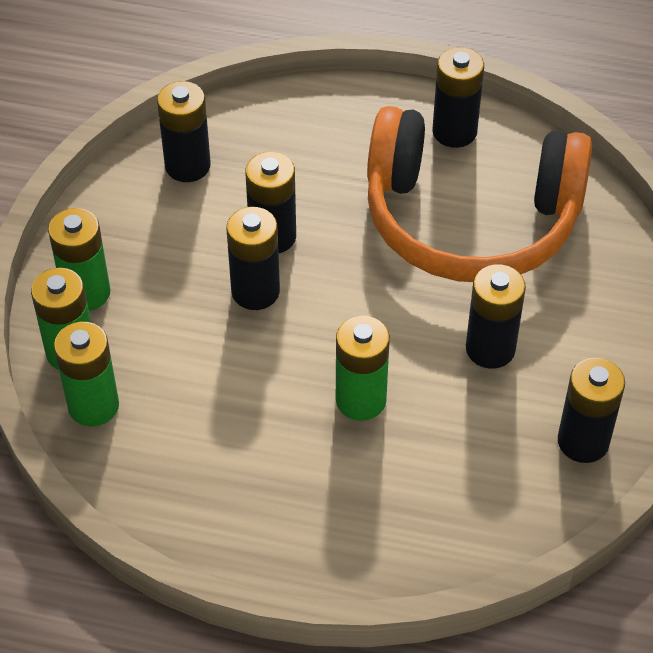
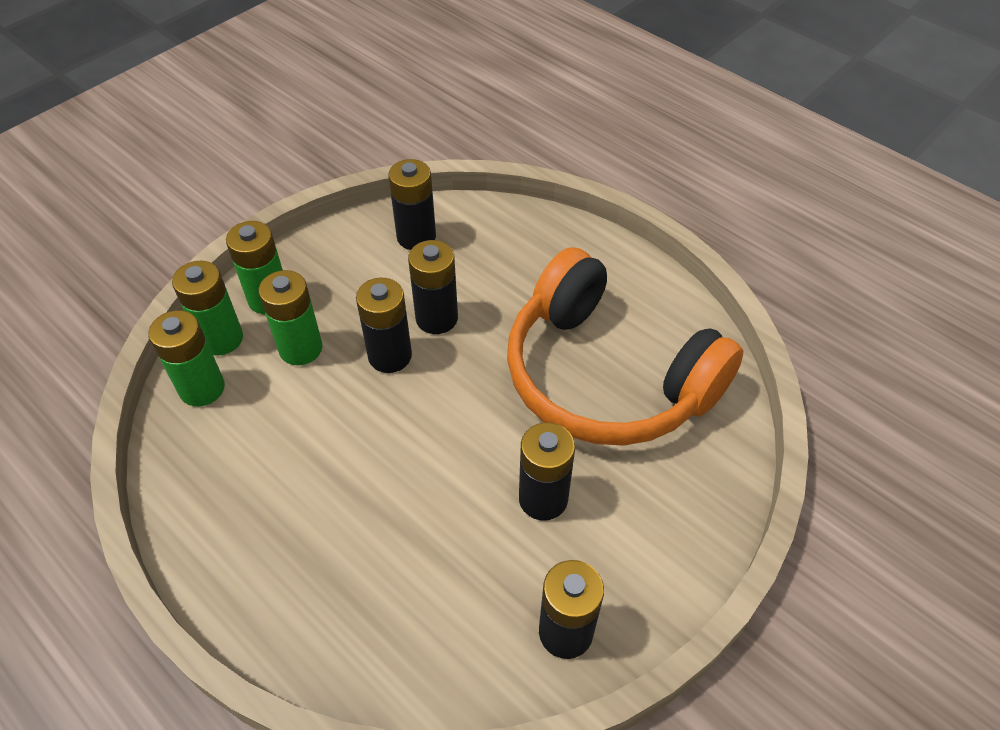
camera: 30 degrees right, 0 degrees up
(361, 400) = (401, 488): green battery -> green battery (300, 348)
(454, 132) = (645, 298): black battery -> none

